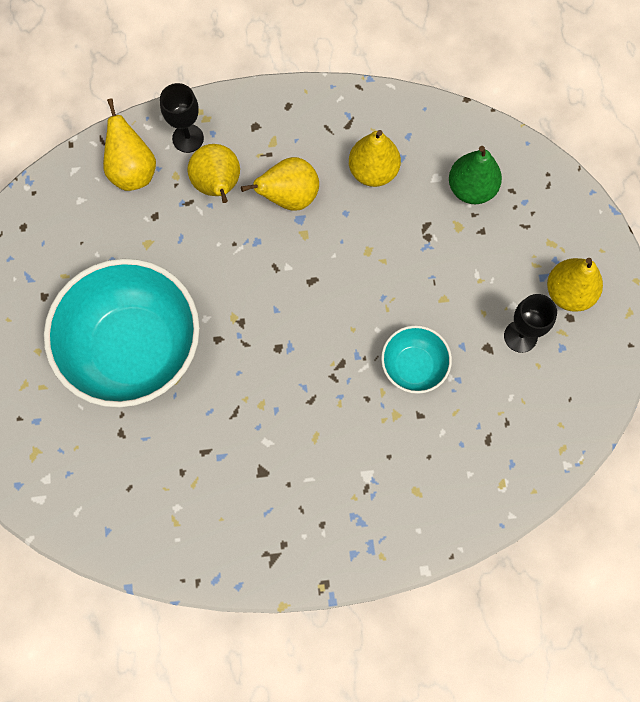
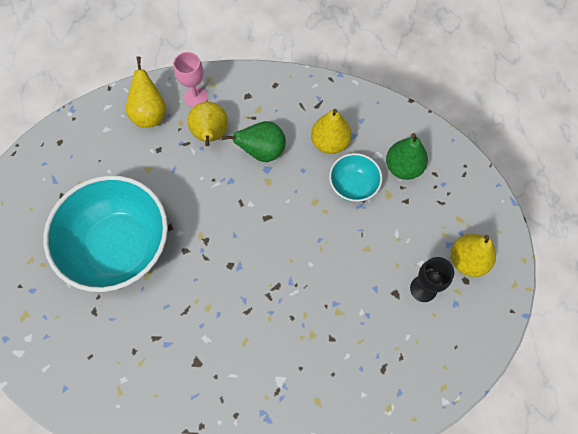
camera: 10 degrees right, 5 degrees down
(188, 138) = (196, 97): black goblet -> pink goblet
(289, 197) = (262, 151): yellow pear -> green pear
(413, 366) = (333, 298): turquoise bowl -> turquoise bowl (353, 186)

